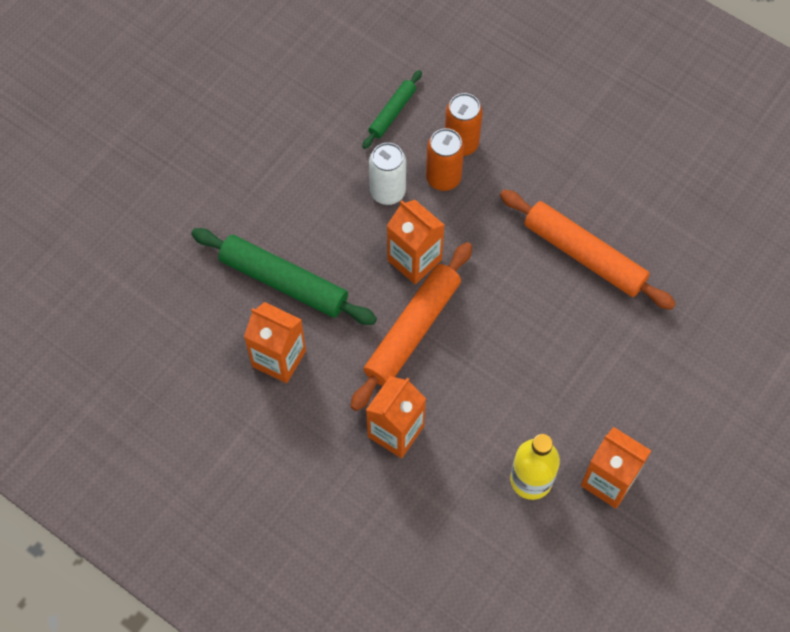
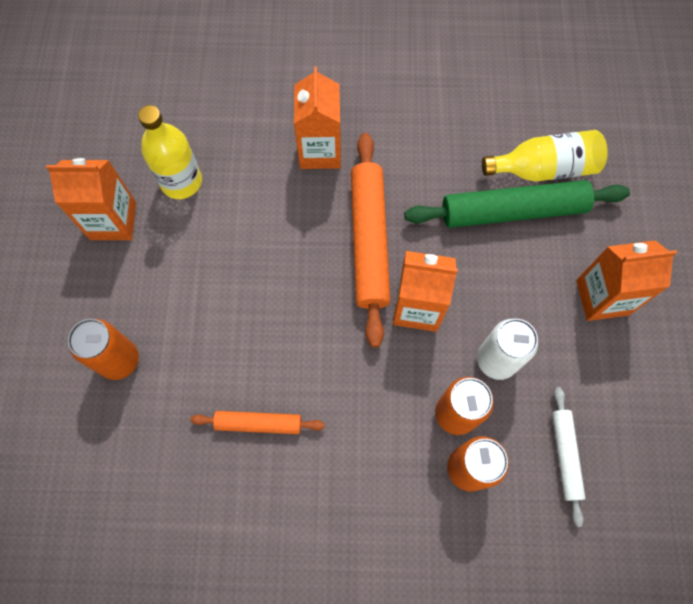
camera: 145 degrees right, 5 degrees up
(229, 298) = (544, 168): none -> yellow bottle
(279, 358) = (460, 147): orange carton -> orange carton (602, 297)
(392, 113) = (565, 455): green rolling pin -> white rolling pin
(584, 255) = (259, 424): orange rolling pin -> orange rolling pin, size x0.53
(662, 361) = (119, 360): none -> orange can

